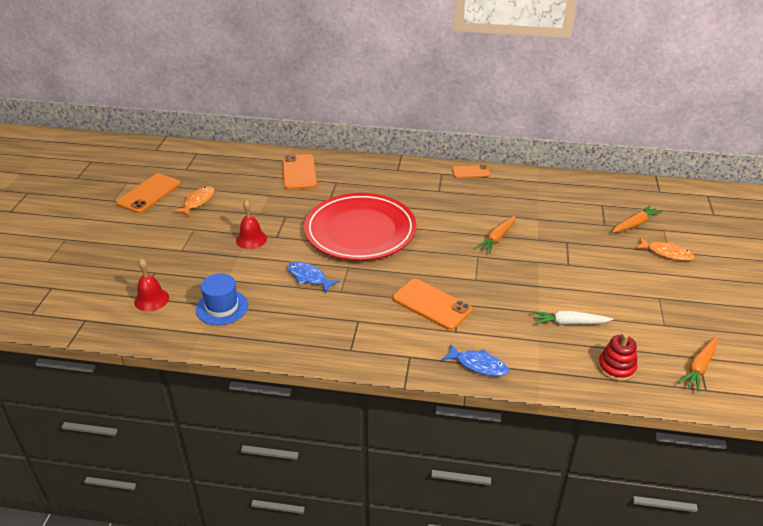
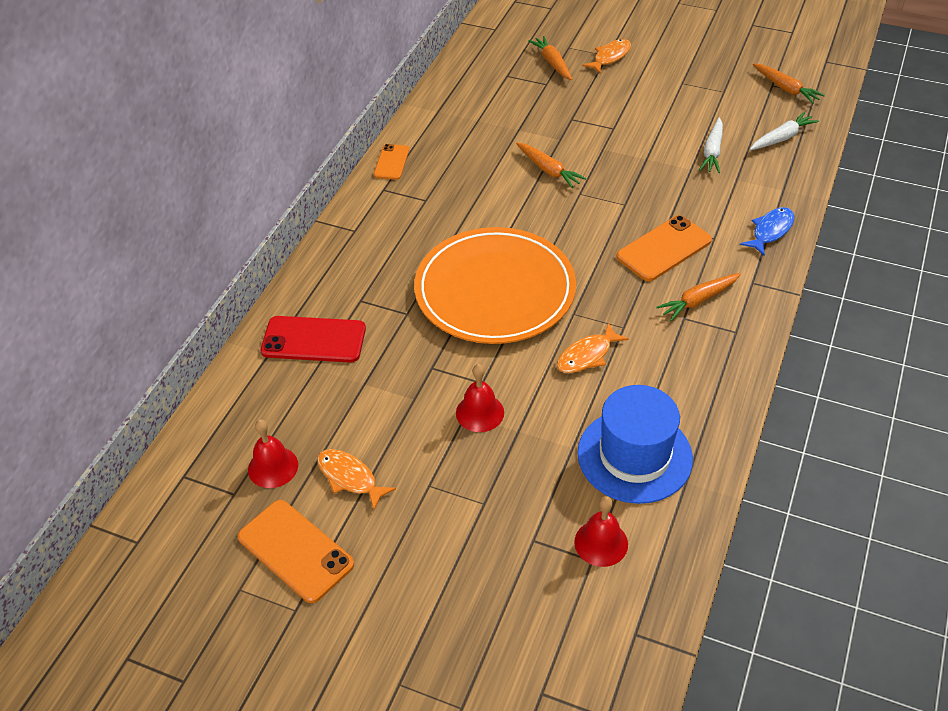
camera: 75 degrees left, 10 degrees up
(204, 177) = (273, 467): none -> red bell
(222, 307) = (634, 456): blue hat -> blue hat, size x1.52
(299, 172) = (314, 340): orange phone -> red phone
(309, 277) = (587, 355): blue fish -> orange fish
(360, 231) = (495, 290): red plate -> orange plate
(379, 327) = (698, 300): none -> orange carrot
(616, 367) = (782, 138): red stacking toy -> white carrot

